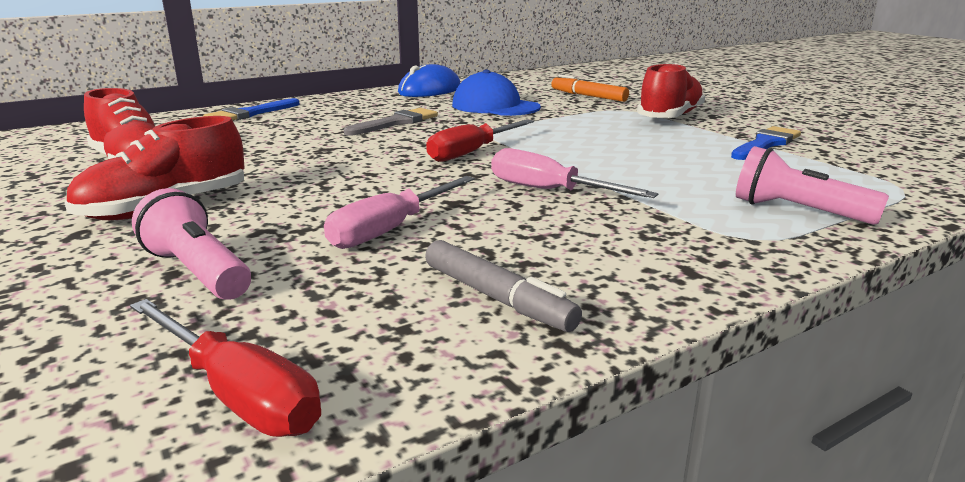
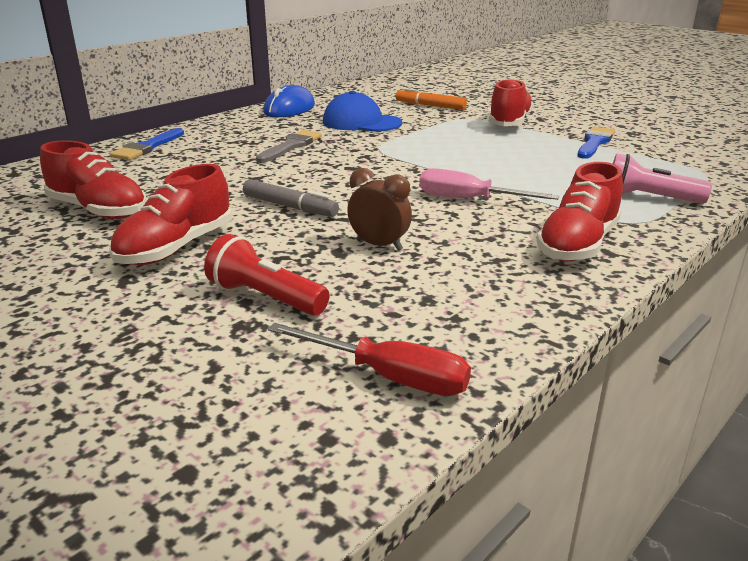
camera: 15 degrees left, 5 degrees up
(197, 272) = (265, 298): pink flashlight -> red flashlight
(391, 229) = (379, 245): pink screwdriver -> brown clock
(472, 152) = (381, 170): red screwdriver -> none
(497, 298) = (500, 288): grey marker -> grey marker (290, 207)
(651, 257) = (577, 245): none -> red shoe

